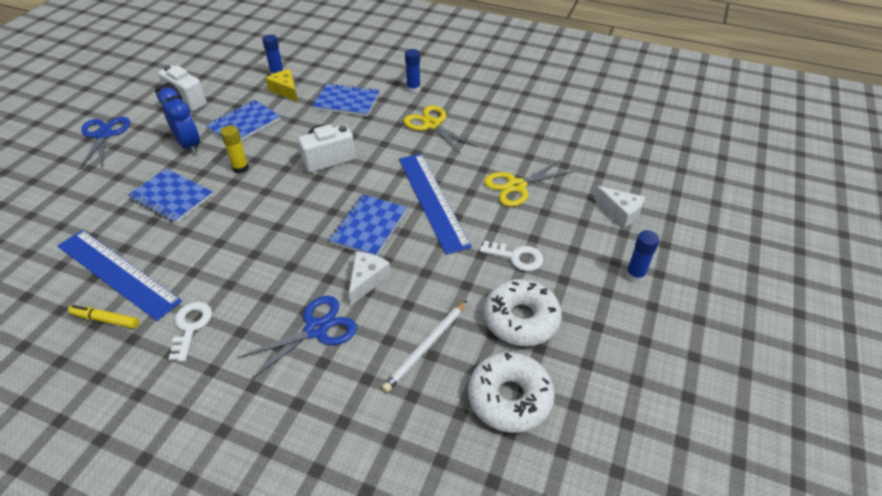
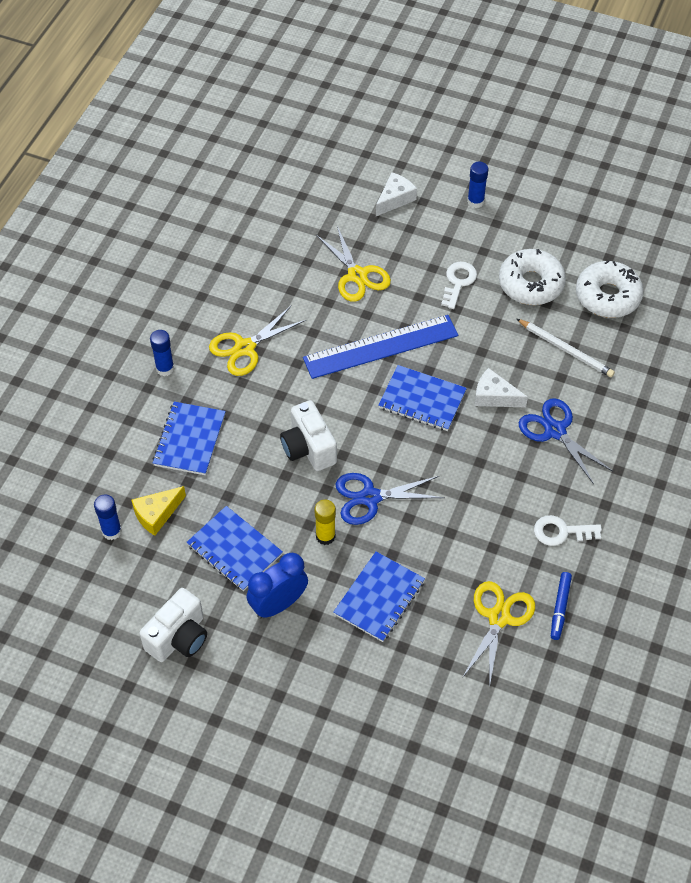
camera: 90 degrees left, 10 degrees up
(104, 135) = (252, 717): blue scissors -> blue scissors (370, 497)
(106, 320) = (560, 608): yellow marker -> blue marker
(117, 273) = (499, 617): blue ruler -> yellow scissors

